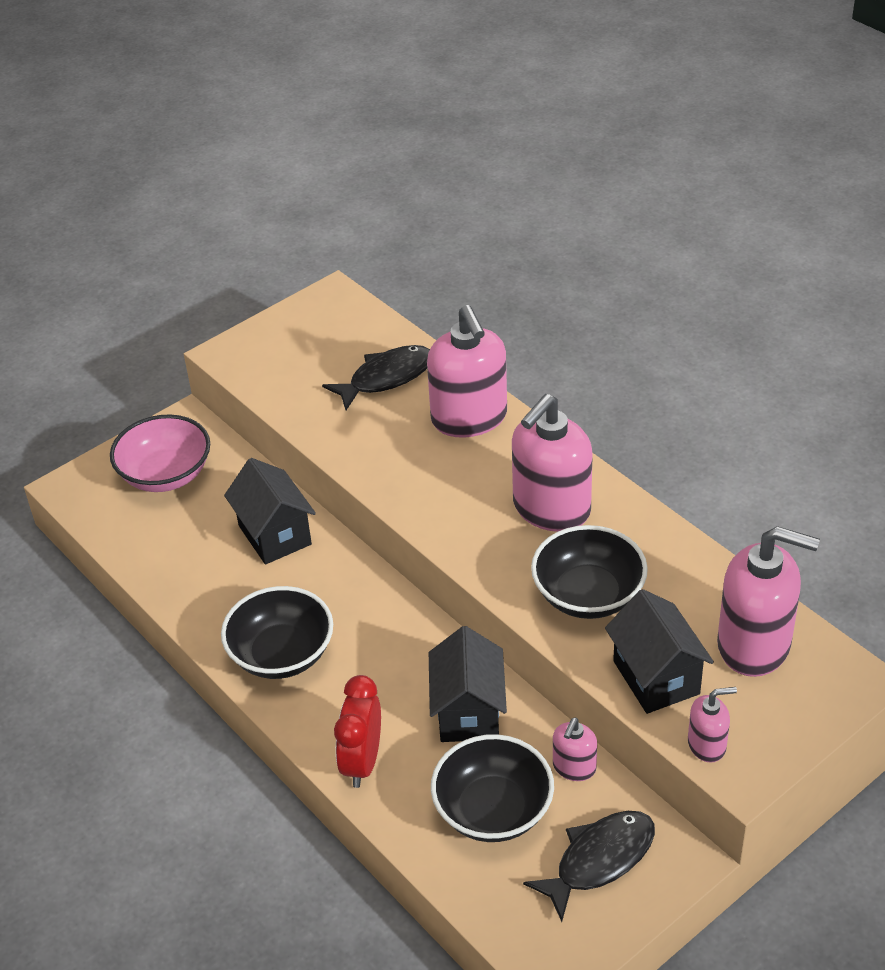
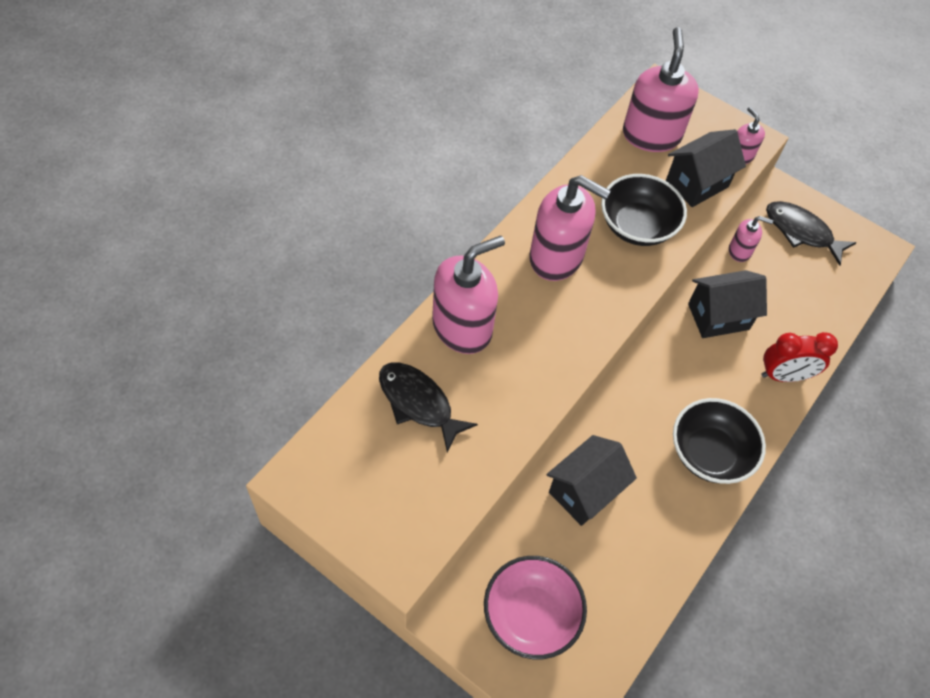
camera: 110 degrees left, 15 degrees up
(493, 810) = (790, 291): black bowl -> none

